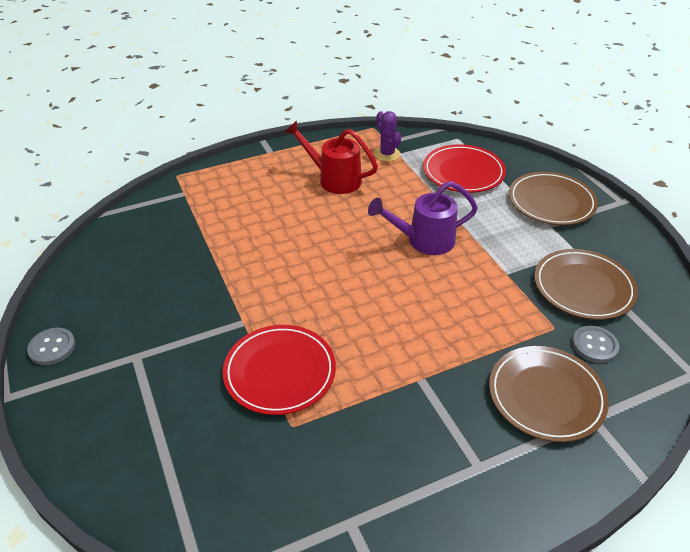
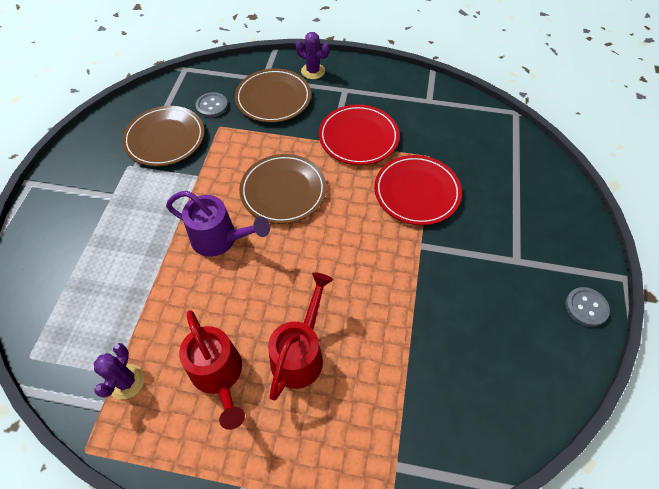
camera: 145 degrees left, 15 degrees up
(290, 210) = (300, 353): none -> red watering can
(463, 172) = (92, 298): red plate -> red plate (358, 137)
(551, 202) = (76, 215): brown plate -> brown plate (283, 191)
(551, 472) = (313, 71): none -> purple cactus

